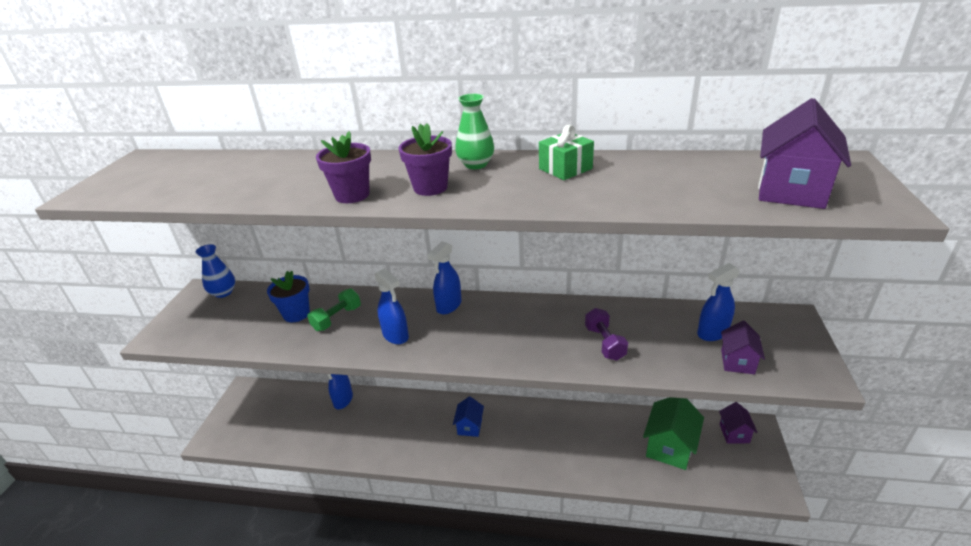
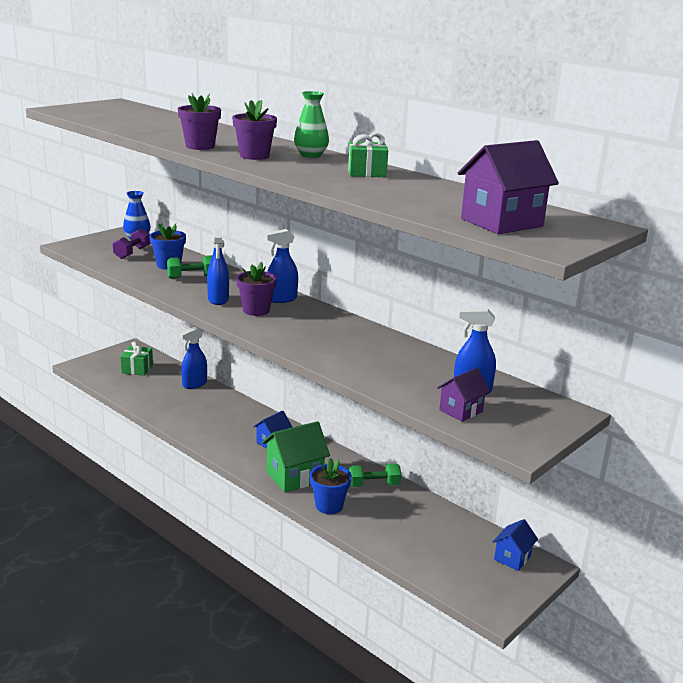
camera: 30 degrees right, 10 degrees down
(273, 411) = (137, 369): none -> green gift
(445, 332) = (256, 310): none -> purple flower pot
(576, 466) = (329, 506): none -> blue flower pot
(583, 423) = (373, 485): none -> green dumbbell
(604, 343) = (367, 360): purple dumbbell -> purple dumbbell (132, 253)
(669, 447) = (432, 535): green house -> green house (294, 476)
(734, 433) = (512, 558): purple house -> blue house

